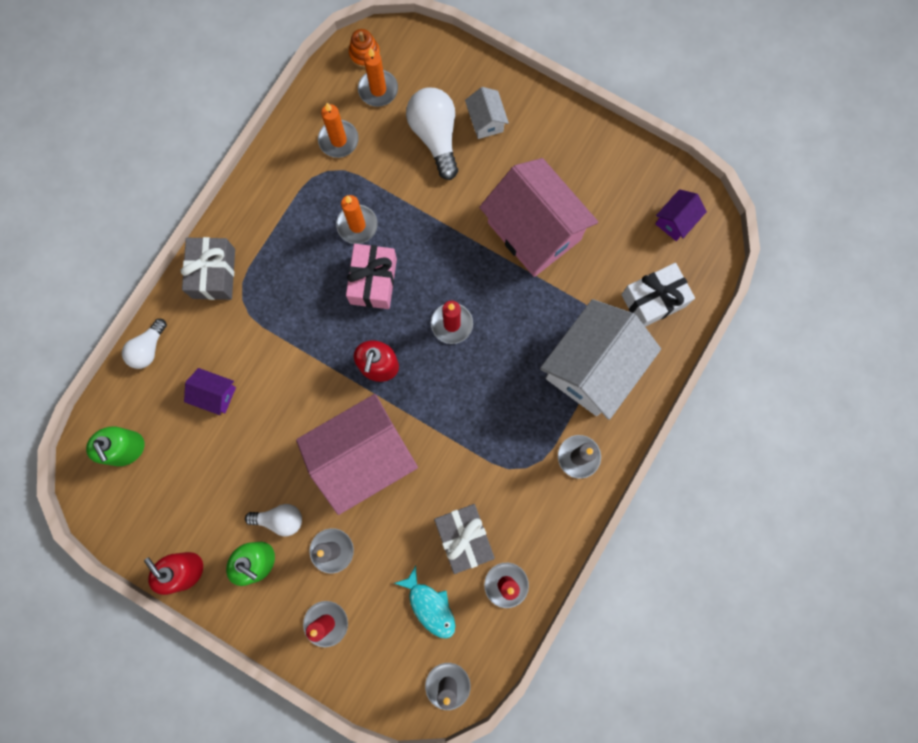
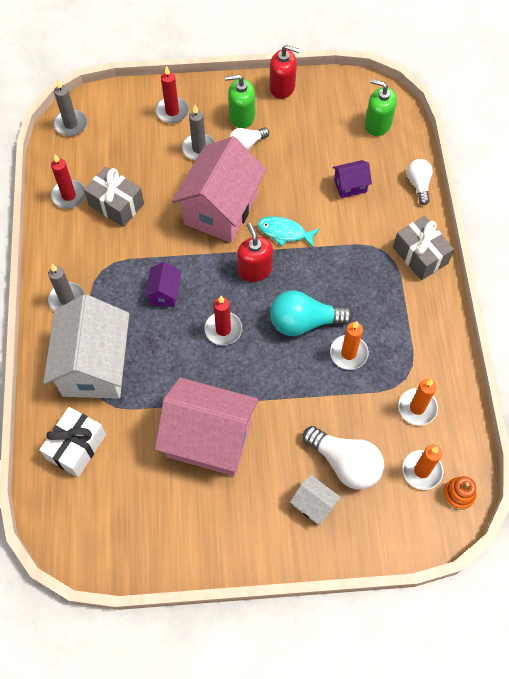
camera: 145 degrees right, 15 degrees down
(373, 281) = (304, 322): pink gift -> turquoise light bulb
(430, 606) = (112, 156): turquoise fish -> turquoise fish (284, 232)
(675, 221) = (96, 526): purple house -> purple house (165, 293)

